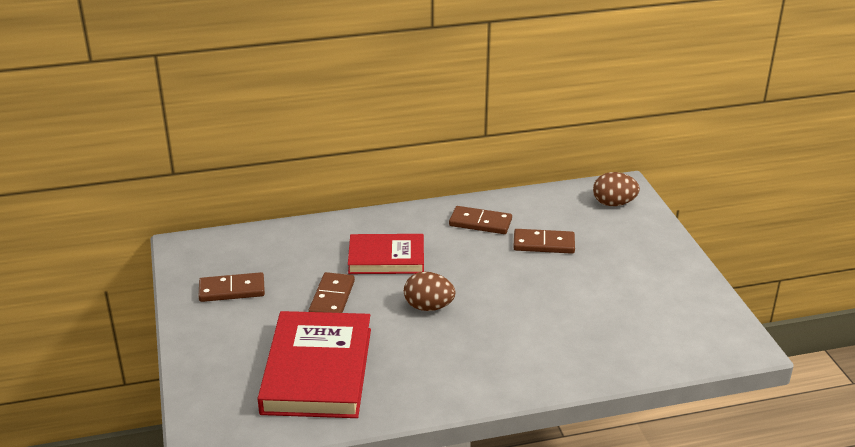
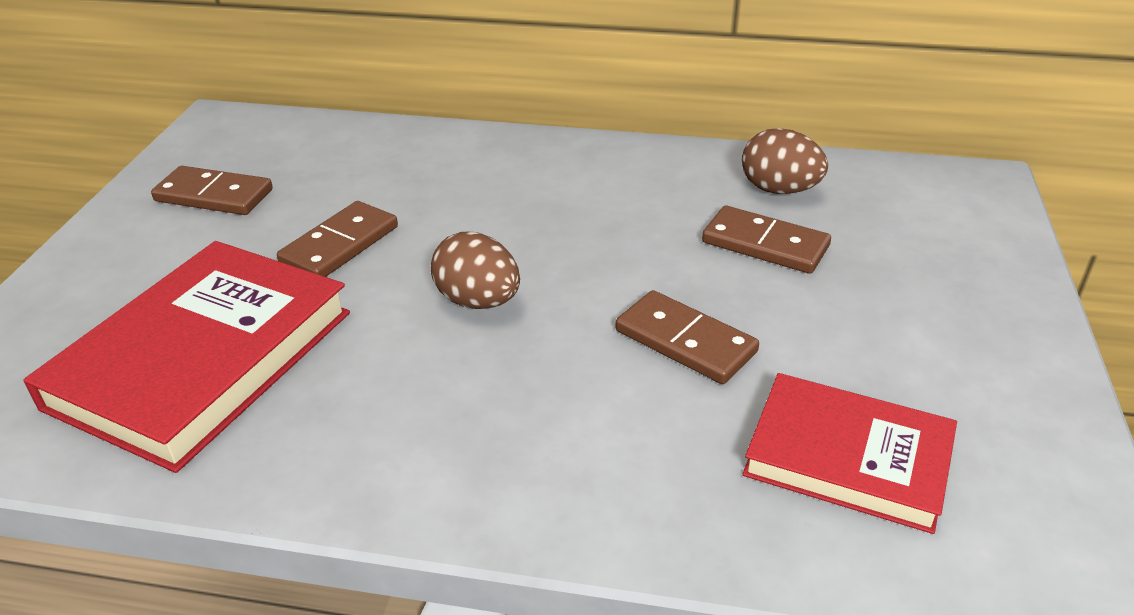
camera: 25 degrees right, 5 degrees up
(386, 258) = (479, 204): red book -> red book (848, 458)
(480, 223) = (677, 185): brown domino -> brown domino (685, 341)
(613, 203) = (944, 206): brown egg -> brown egg (779, 190)

